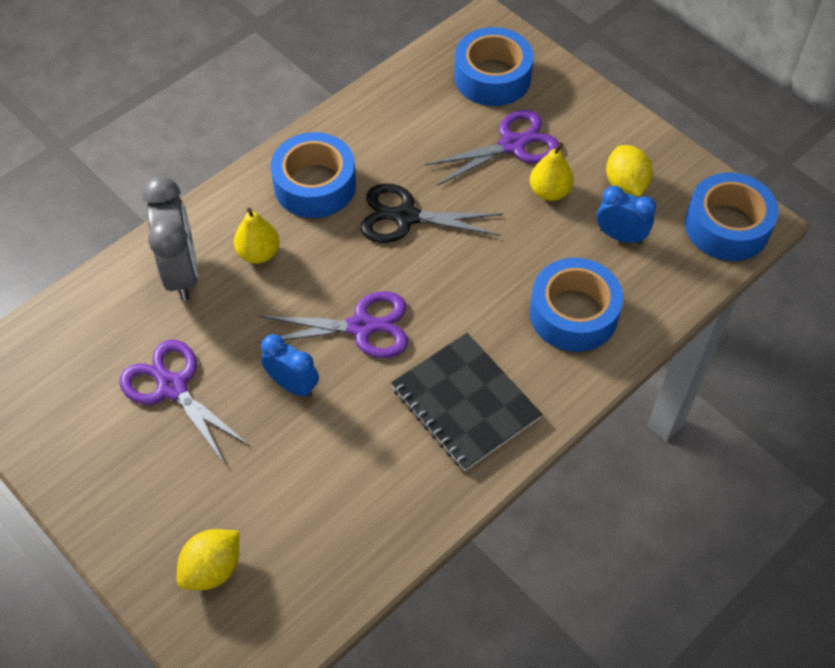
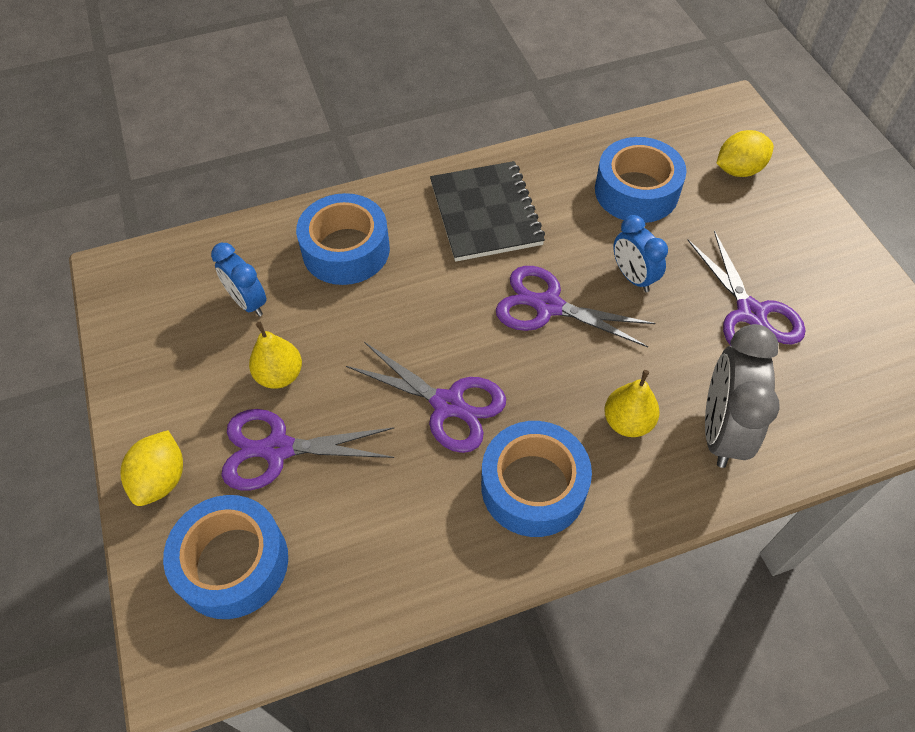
camera: 155 degrees left, 0 degrees up
(405, 217) = (448, 405): black scissors -> purple scissors
(625, 184) = (198, 353): yellow lemon -> yellow lemon (161, 479)
(727, 226) = (144, 275): blue tape -> blue tape (636, 191)

